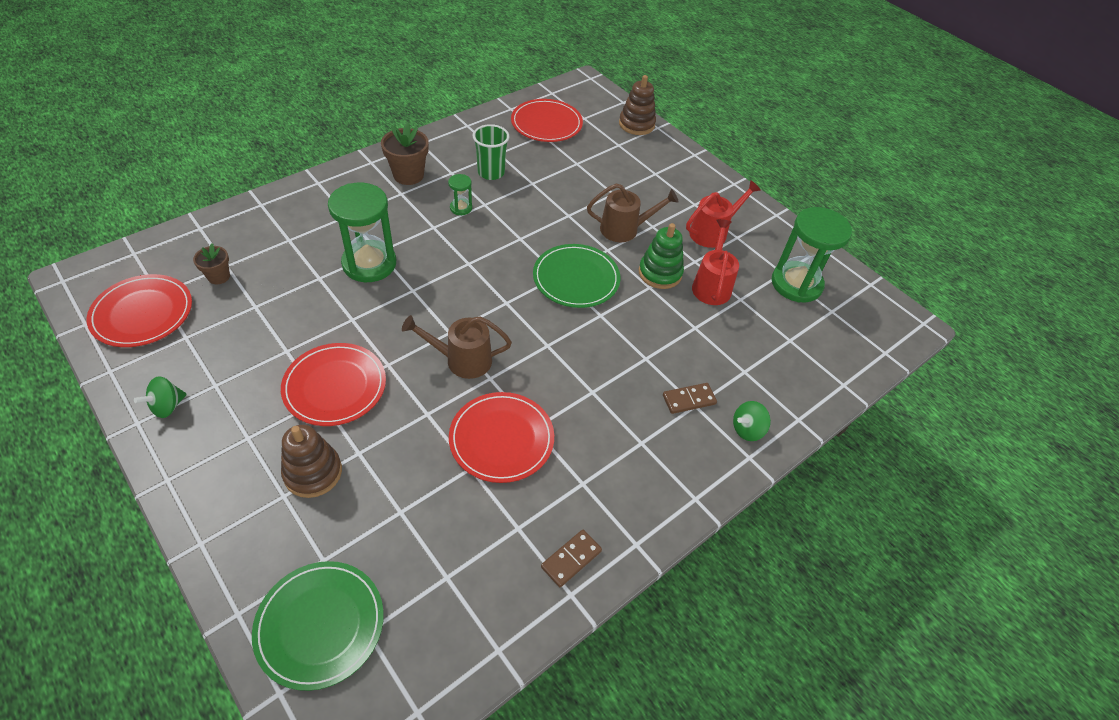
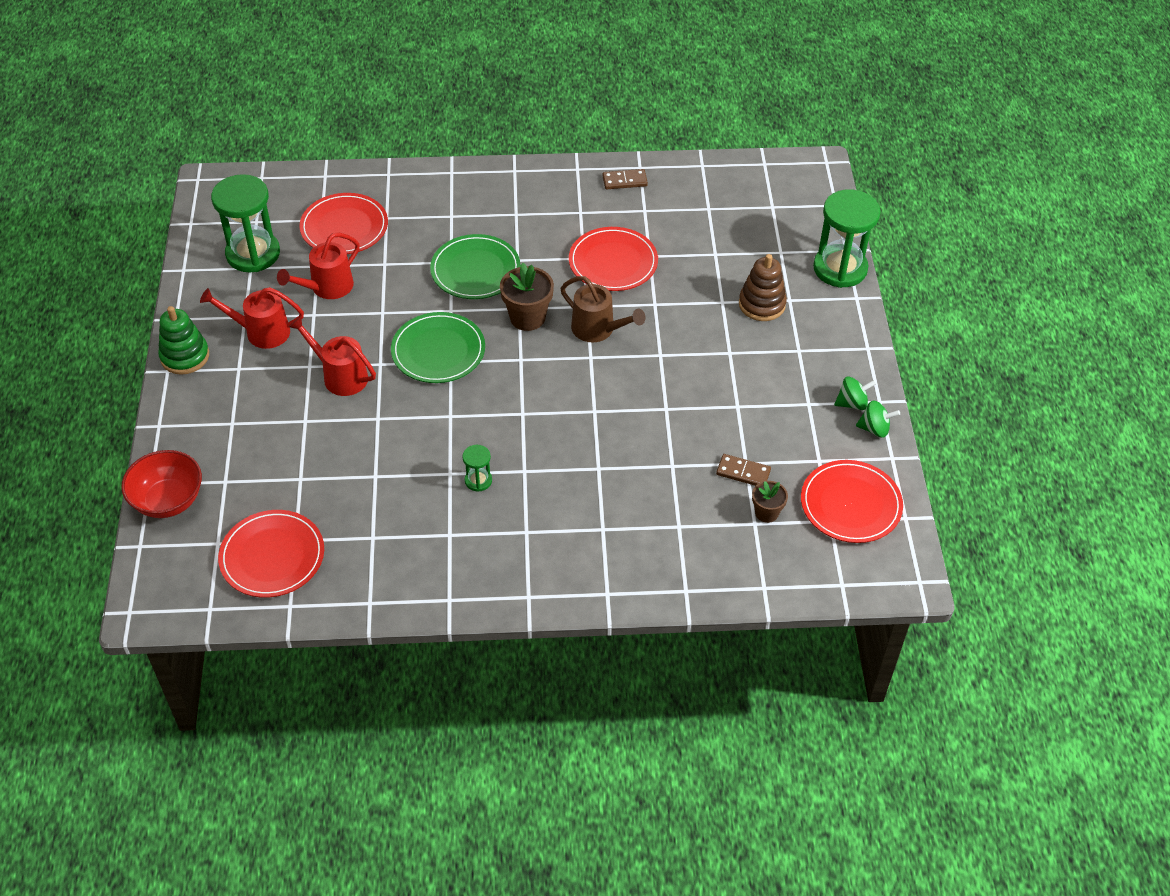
camera: 140 degrees left, 0 degrees up
(320, 625) = (798, 222): green plate -> green plate (475, 270)
(335, 386) = (713, 357): red plate -> red plate (344, 227)
(369, 263) = (616, 458): green hourglass -> green hourglass (840, 268)
(408, 175) = (500, 554): brown flower pot -> brown flower pot (527, 317)
(491, 172) = (406, 512): green cup -> none
(625, 229) = (340, 376): brown watering can -> red watering can
(636, 124) = (168, 500): brown stacking toy -> red bowl
(660, 273) = (358, 319): green stacking toy -> green stacking toy (185, 356)
(689, 400) = (451, 221): brown domino -> brown domino (743, 472)
(747, 429) = (432, 186): green spinning top -> green spinning top (874, 429)

